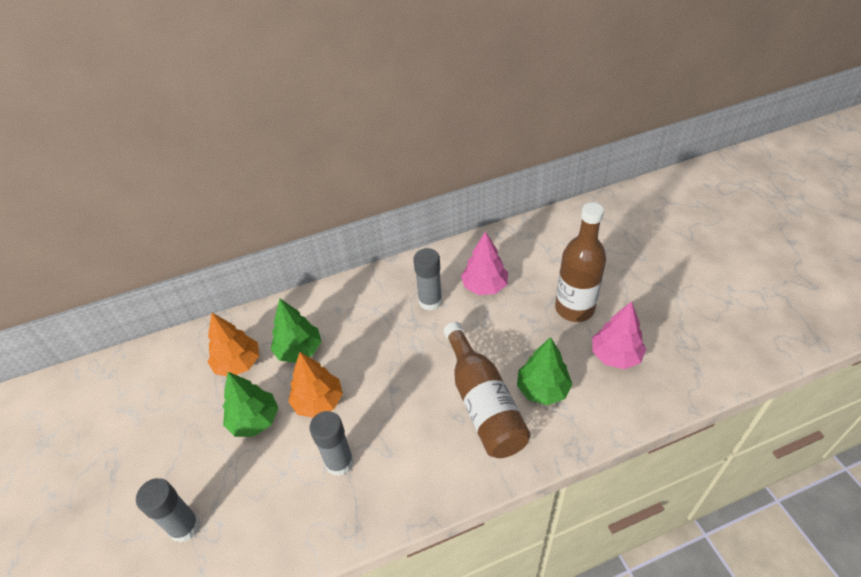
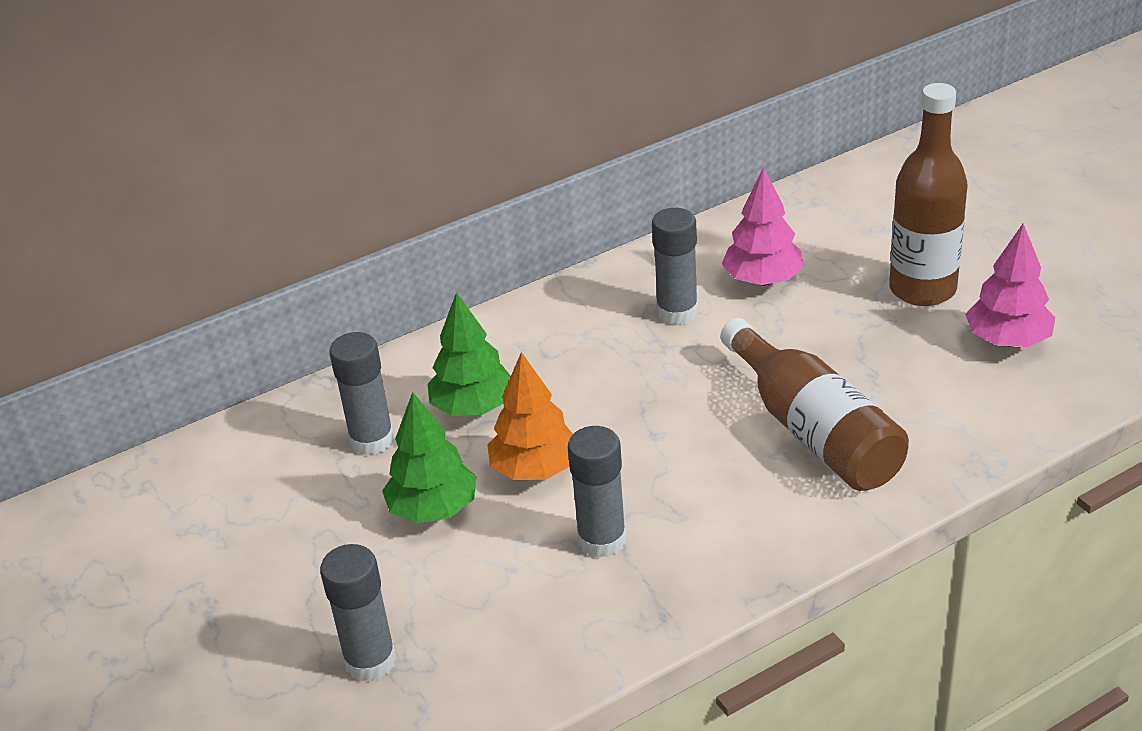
camera: 10 degrees left, 10 degrees down
(238, 363) = (372, 440): orange tree -> grey glue stick
(542, 389) = (904, 399): green tree -> none

